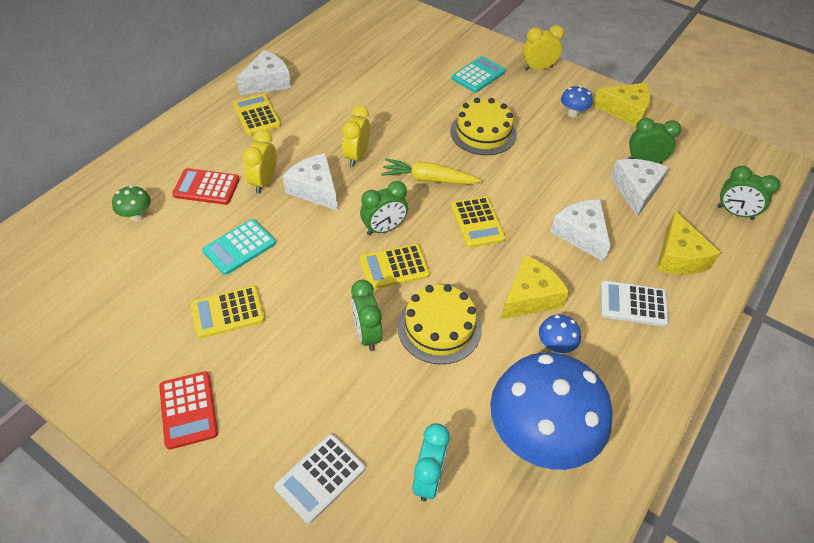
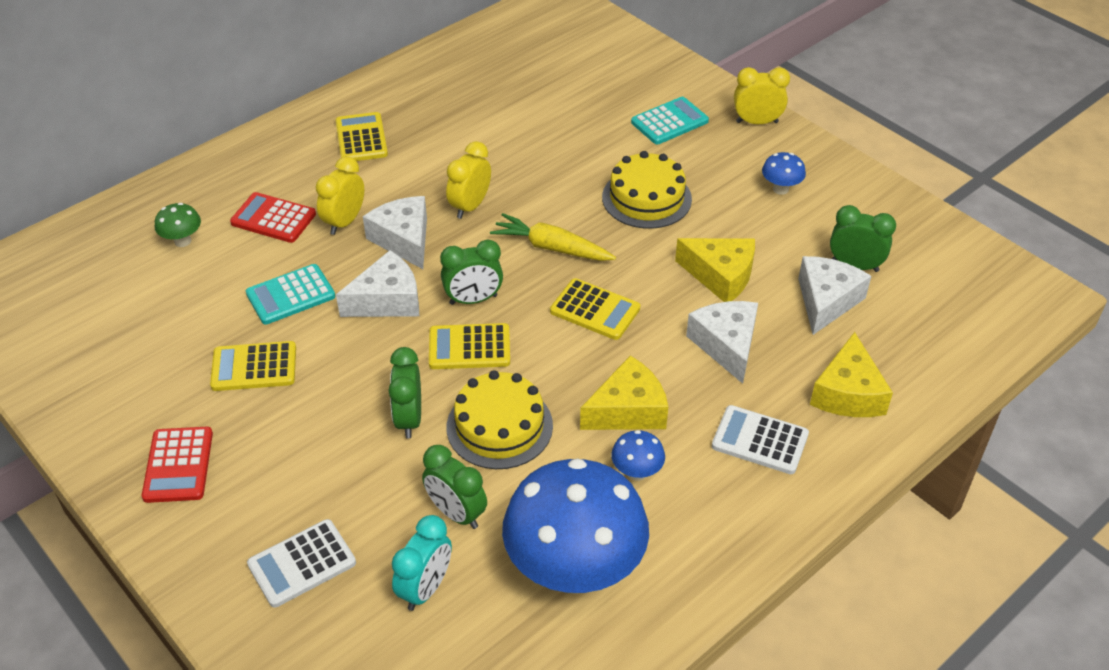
camera: 15 degrees right, 5 degrees down
(267, 82) = (388, 98): white cheese -> white cheese (387, 300)
(477, 222) = (595, 310): yellow calculator -> yellow calculator turned 60 degrees counterclockwise
(625, 111) = (857, 195): yellow cheese -> yellow cheese (720, 276)
(735, 213) = (954, 350): green clock -> green clock (456, 513)

